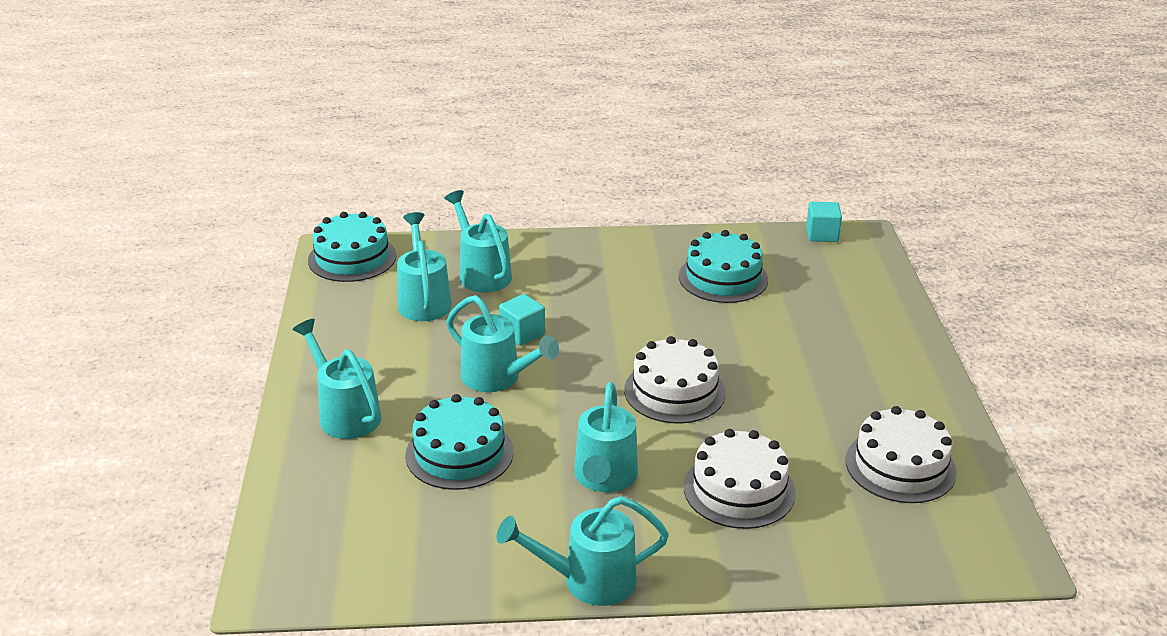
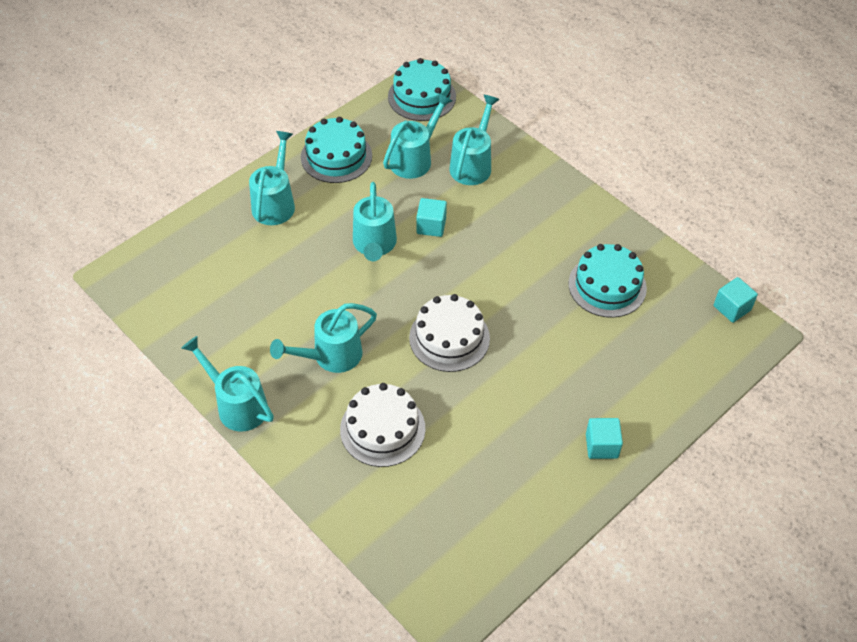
camera: 50 degrees right, 20 degrees up
(459, 453) = (289, 276): turquoise cake -> turquoise cake (336, 156)
(898, 370) = (601, 446): none -> turquoise cube
(900, 466) = (490, 503): white cake -> none

